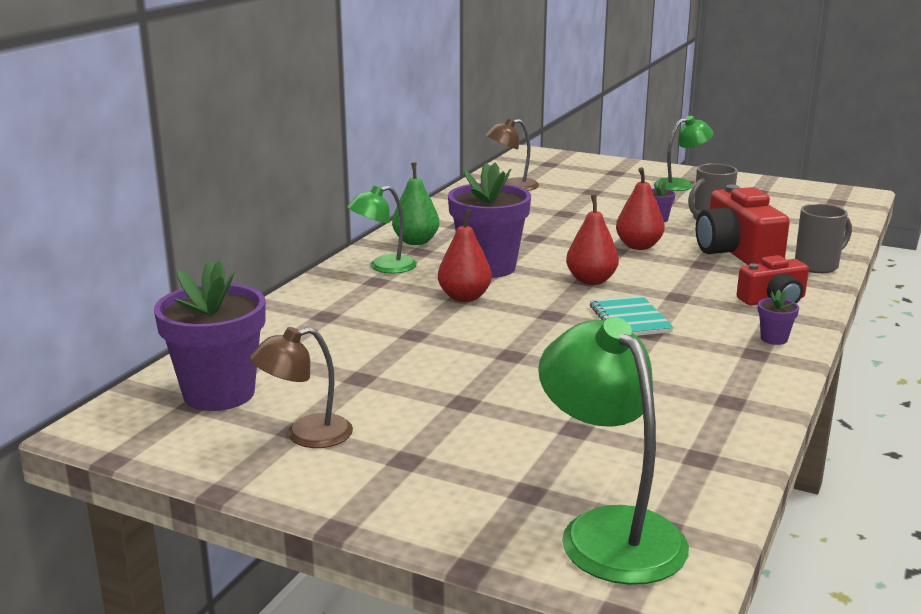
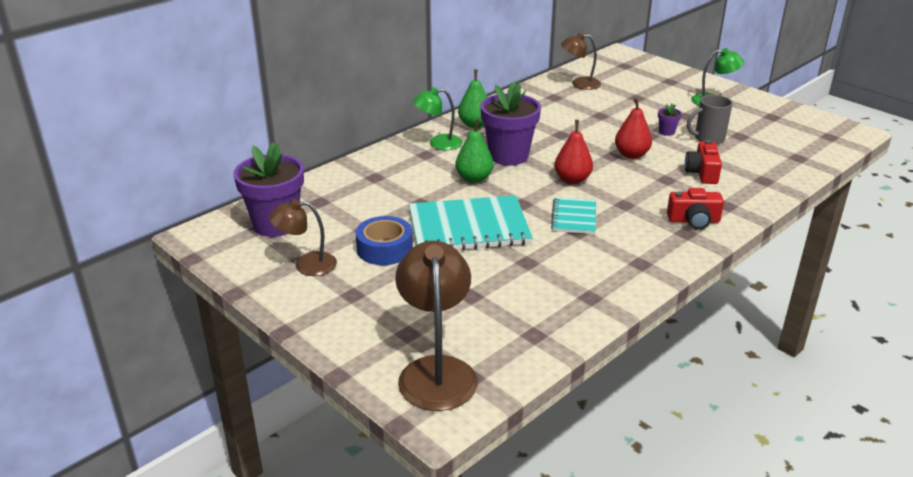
camera: 20 degrees right, 10 degrees up
(408, 395) = (384, 249): none -> blue tape
(464, 297) = (474, 178): red pear -> green pear
(504, 351) = (468, 227): none -> turquoise notebook
(609, 530) = (436, 371): green lamp -> brown lamp
(736, 252) = (702, 173): red camera -> red camera, size x0.61
(774, 339) = (664, 254): purple flower pot -> none
(817, 266) = (756, 196): grey mug -> none

